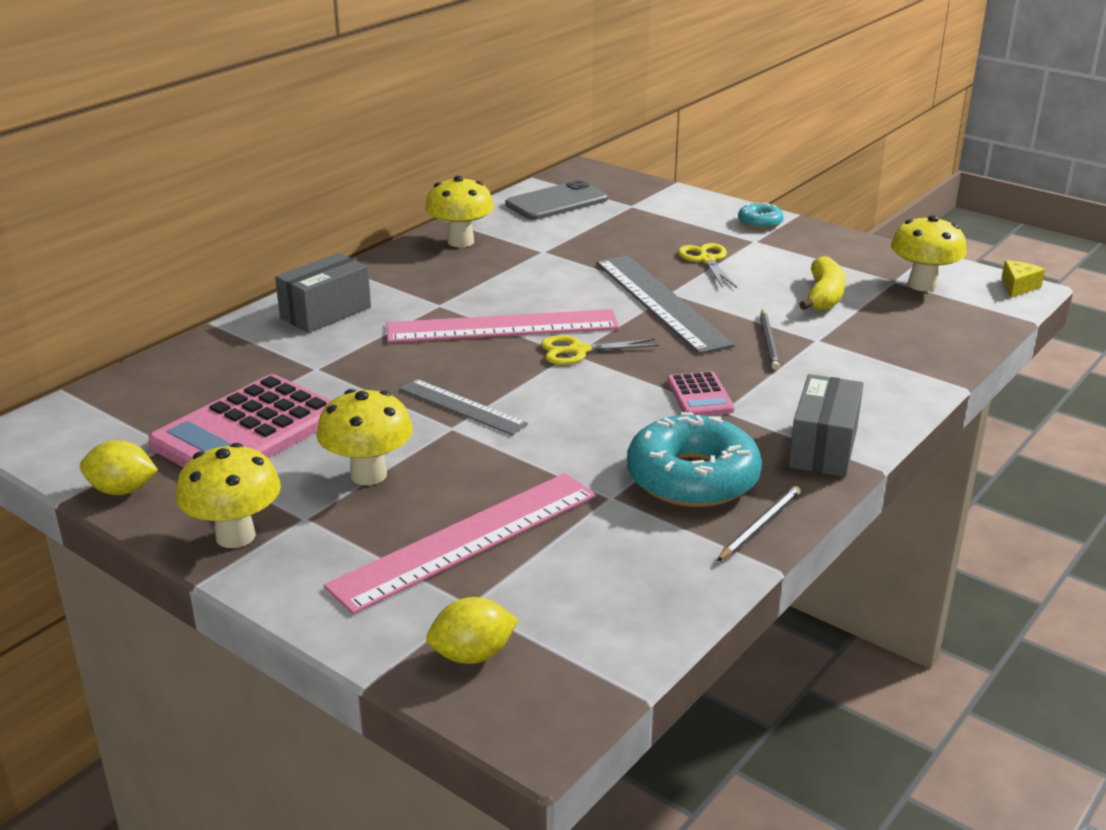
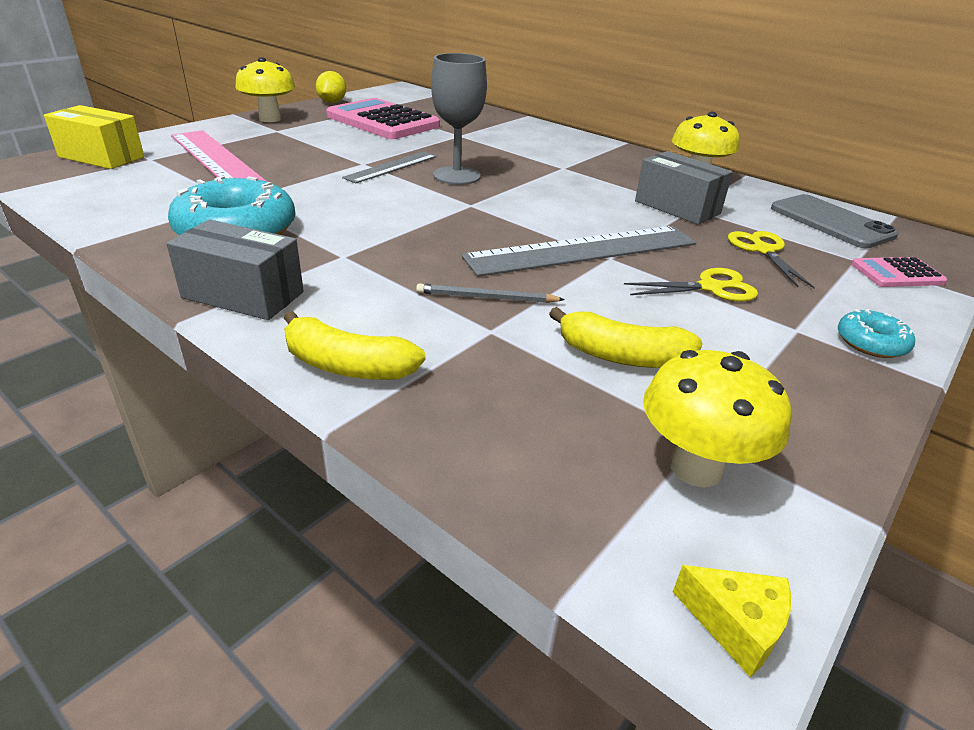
camera: 90 degrees right, 5 degrees up
(326, 313) = (544, 138): grey box -> grey box (677, 207)
(368, 475) = (314, 143): yellow mushroom -> none
(472, 655) = (101, 157): yellow lemon -> yellow box
(484, 364) = (457, 176): none -> grey goblet
(502, 327) = (522, 184): pink ruler -> none
(578, 351) = (475, 207): yellow scissors -> yellow scissors (762, 250)
(699, 396) = (375, 248): pink calculator -> pink calculator (897, 273)
(759, 526) = (142, 247): grey pencil -> none
(896, 388) = (348, 366): none -> yellow banana

